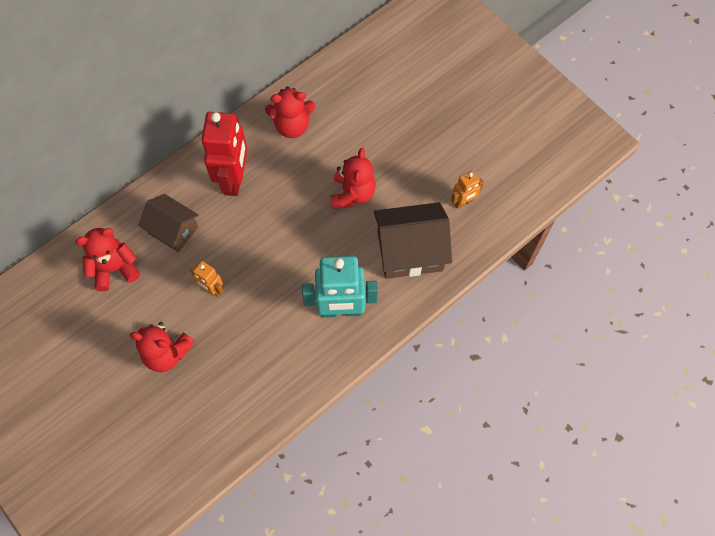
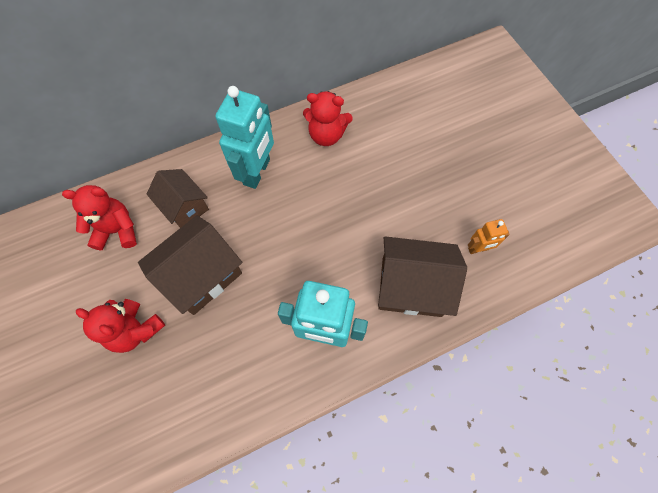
camera: 15 degrees right, 0 degrees up
(212, 289) = (201, 275): orange robot -> brown house
(234, 179) = (257, 172): red robot -> turquoise robot
(352, 194) = (367, 213): red teddy bear -> none

